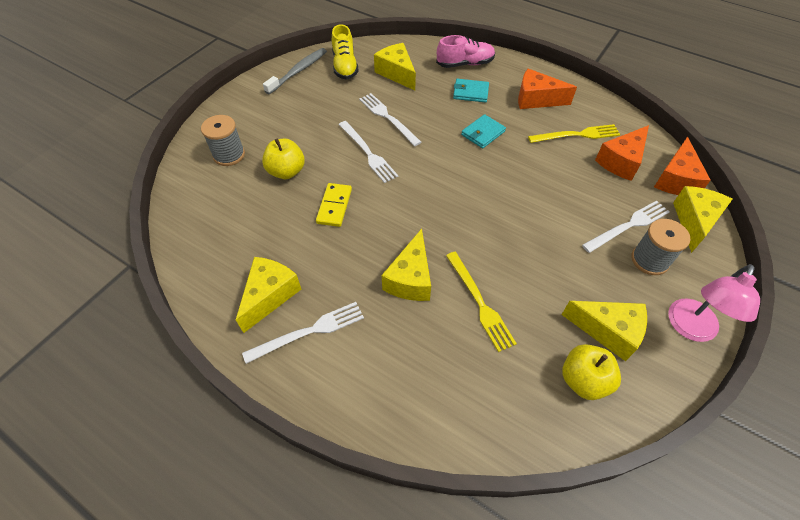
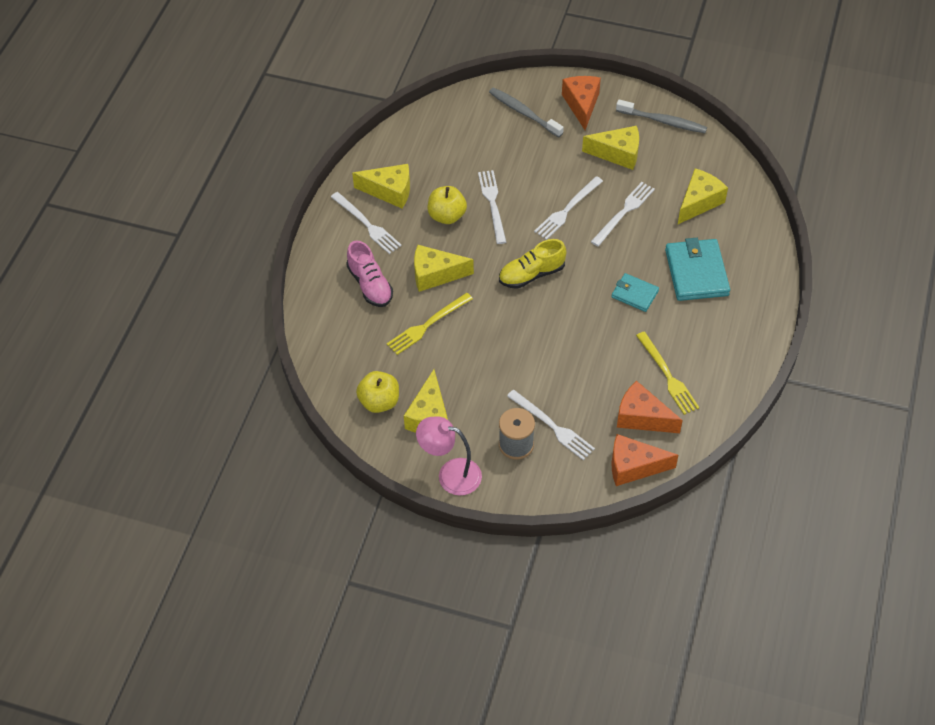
camera: 75 degrees right, 0 degrees up
(229, 155) = (523, 113): grey spool -> grey toothbrush
(286, 171) = (519, 159): yellow apple -> yellow apple (447, 216)
(334, 206) = (492, 204): yellow domino -> white fork
(345, 66) = (690, 156): yellow shoe -> yellow shoe (531, 274)
(465, 64) = (746, 258): pink shoe -> pink shoe (370, 285)
(470, 92) = (696, 272): turquoise wallet -> turquoise wallet, size x1.73
(536, 99) = (711, 333): orange cheese -> orange cheese (581, 105)
(694, 221) = (579, 481): yellow cheese -> yellow cheese (617, 154)

